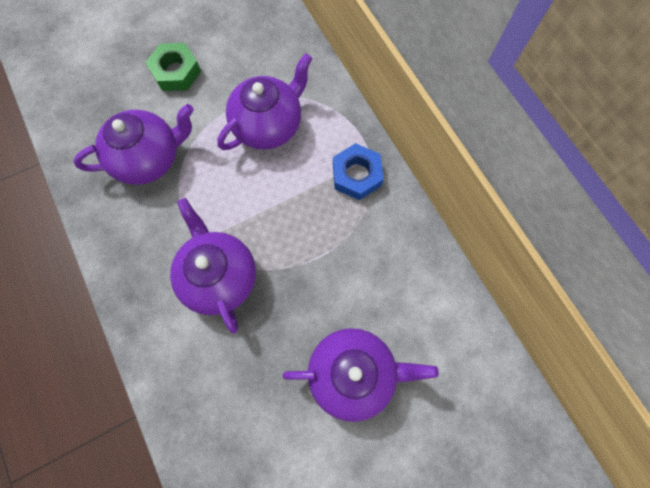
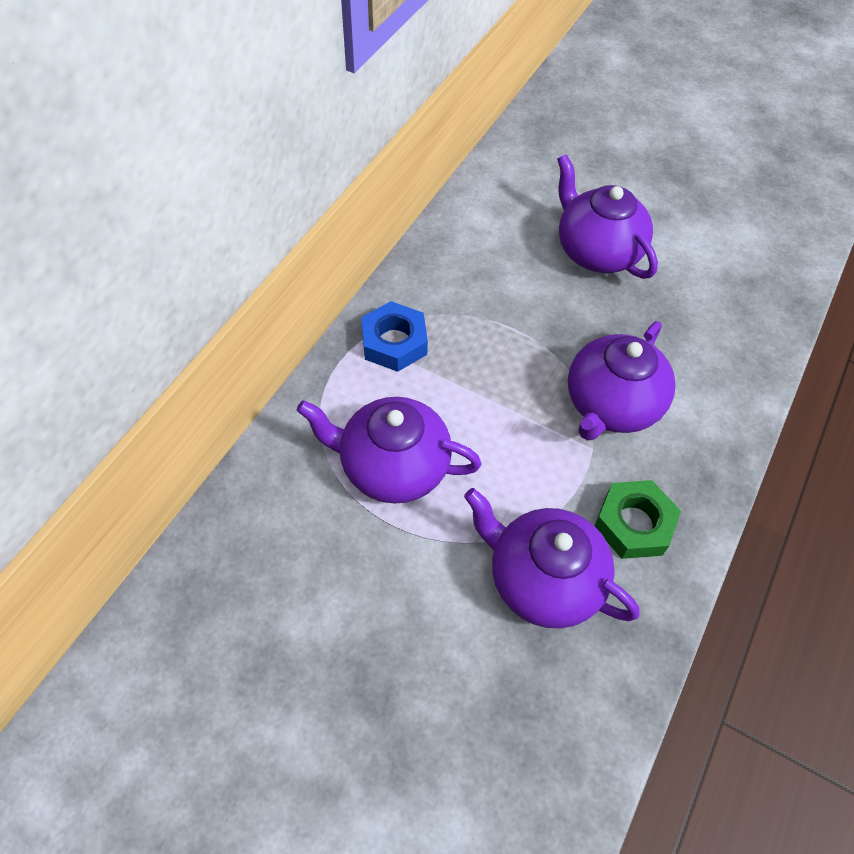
camera: 125 degrees left, 15 degrees down
(176, 71) = (388, 645): green nut -> green nut (633, 524)

